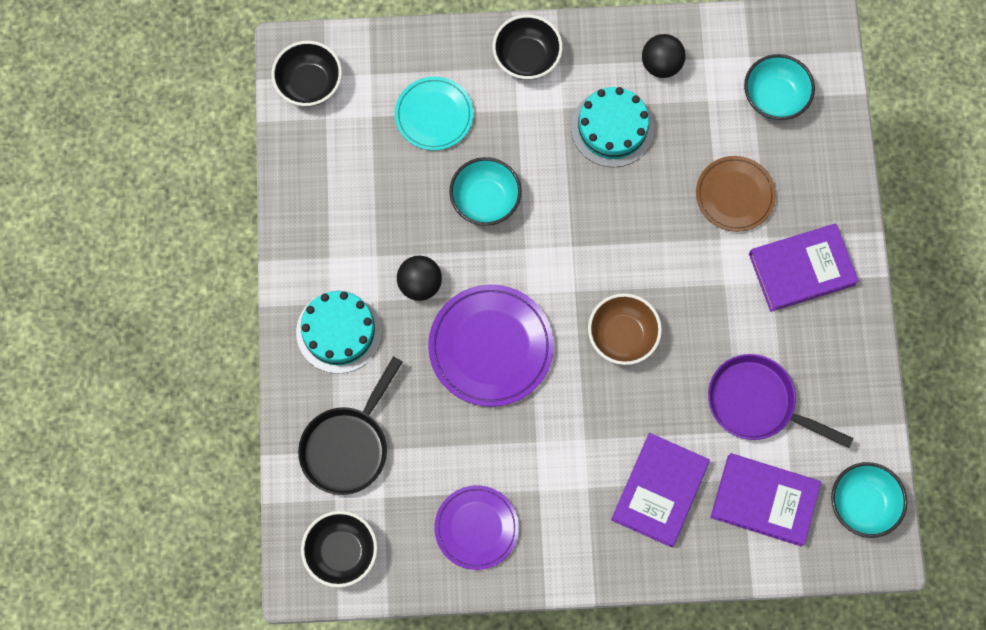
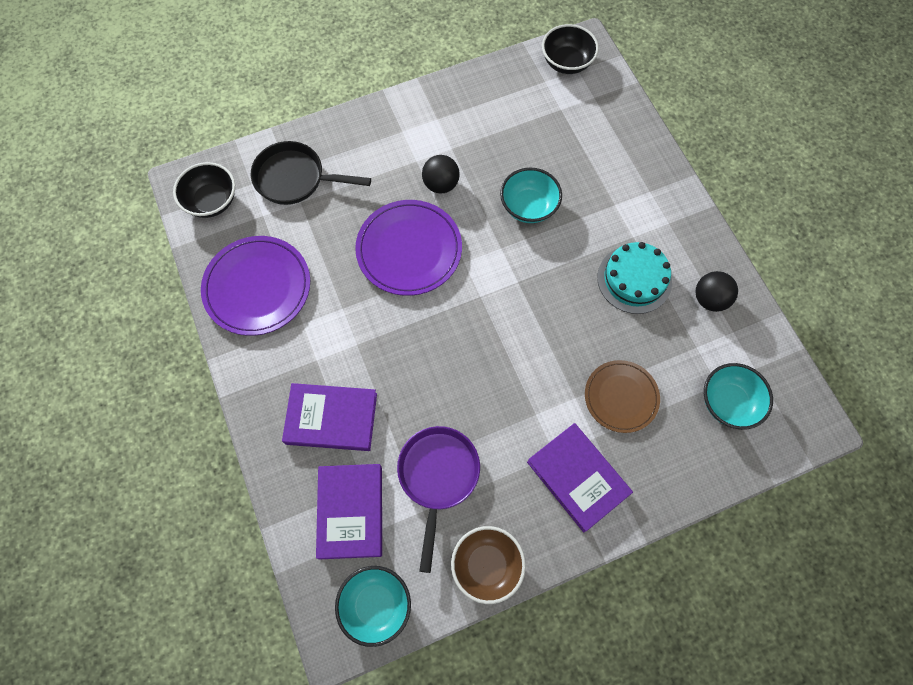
camera: 70 degrees right, 5 degrees down
(339, 331) = (382, 144): turquoise cake -> none
(434, 115) = (582, 149): turquoise plate -> none
(476, 528) = (257, 287): purple plate -> purple plate, size x1.53
(526, 58) = (662, 197): black bowl -> none
(622, 336) = (456, 345): brown bowl -> brown bowl (487, 565)

